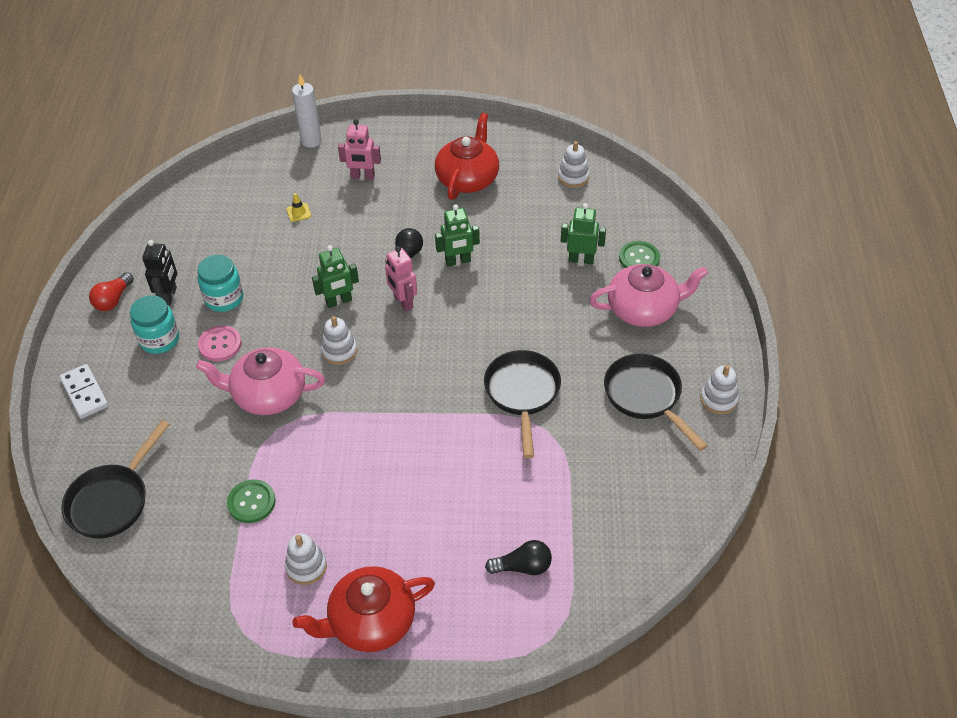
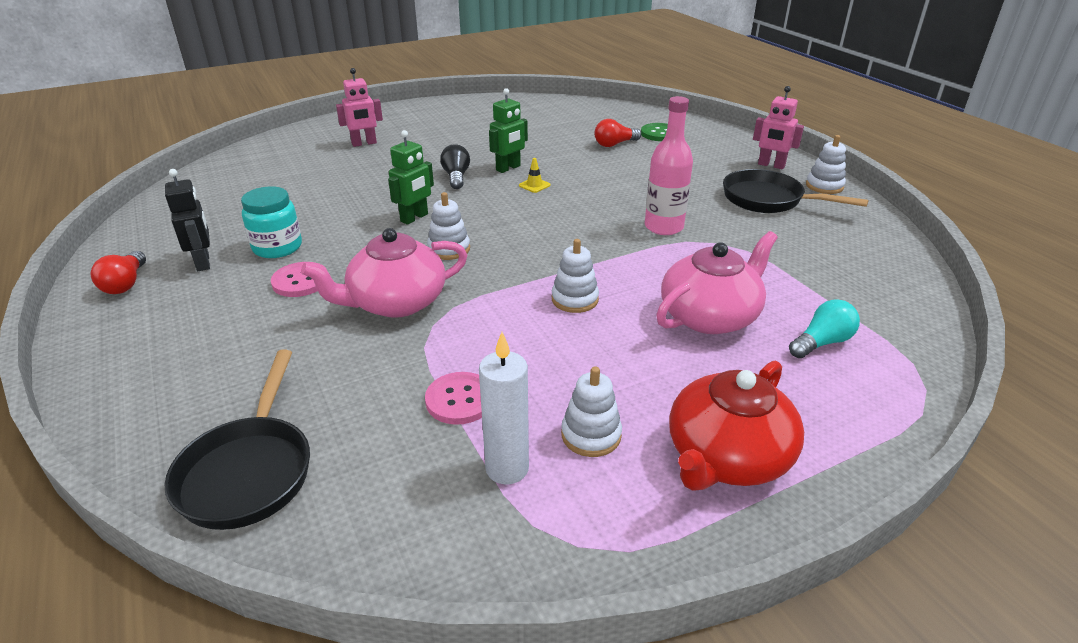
camera: 30 degrees left, 15 degrees down
(84, 393) = (131, 375): white domino -> none
(159, 339) = (215, 298): turquoise jar -> none
(251, 502) = (460, 400): green button -> pink button
(298, 212) = (316, 175): yellow traffic cone -> yellow traffic cone (534, 185)
(311, 141) = (291, 135): white candle -> white candle (507, 468)
(403, 302) = (482, 202): pink robot -> pink robot (771, 165)
(468, 178) = (466, 126): red teapot -> none
(522, 394) = (663, 227): black pan -> pink bottle
(523, 566) = (822, 342): black light bulb -> turquoise light bulb
(573, 177) = (555, 109): white stacking toy -> white stacking toy (575, 299)
(581, 259) = (614, 144): green robot -> red light bulb
(644, 309) = (699, 156): pink teapot -> pink teapot (710, 316)

